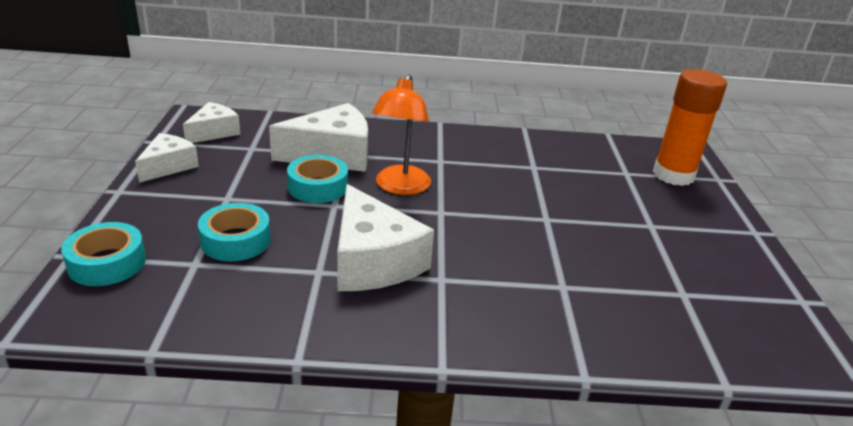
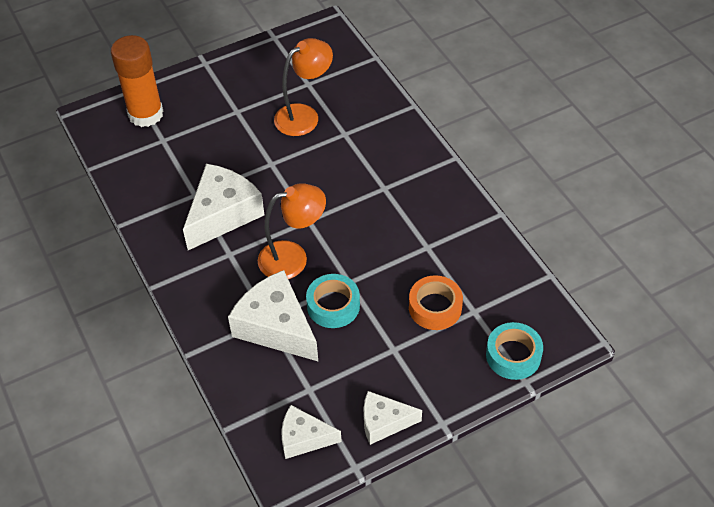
camera: 115 degrees left, 20 degrees up
(235, 240) = (435, 307): turquoise tape -> orange tape
(372, 261) = (394, 227): white cheese -> white cheese (223, 214)
(617, 268) = (304, 115): none -> orange lamp

